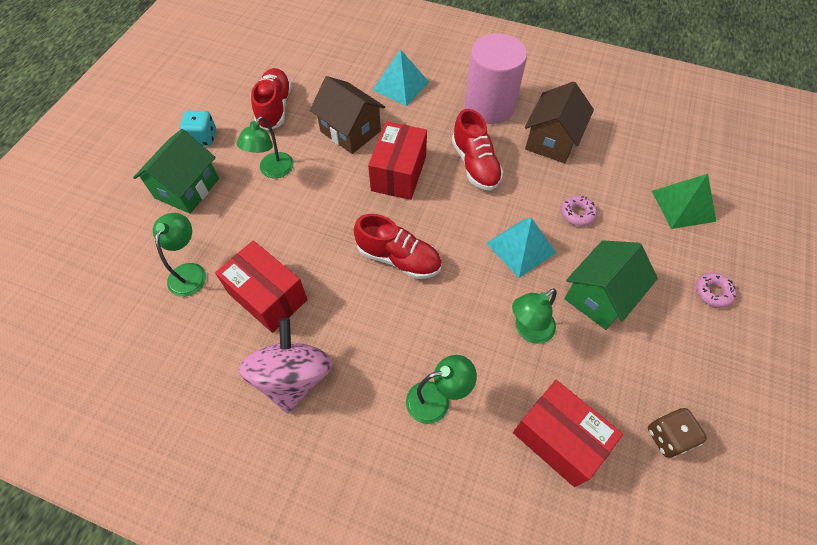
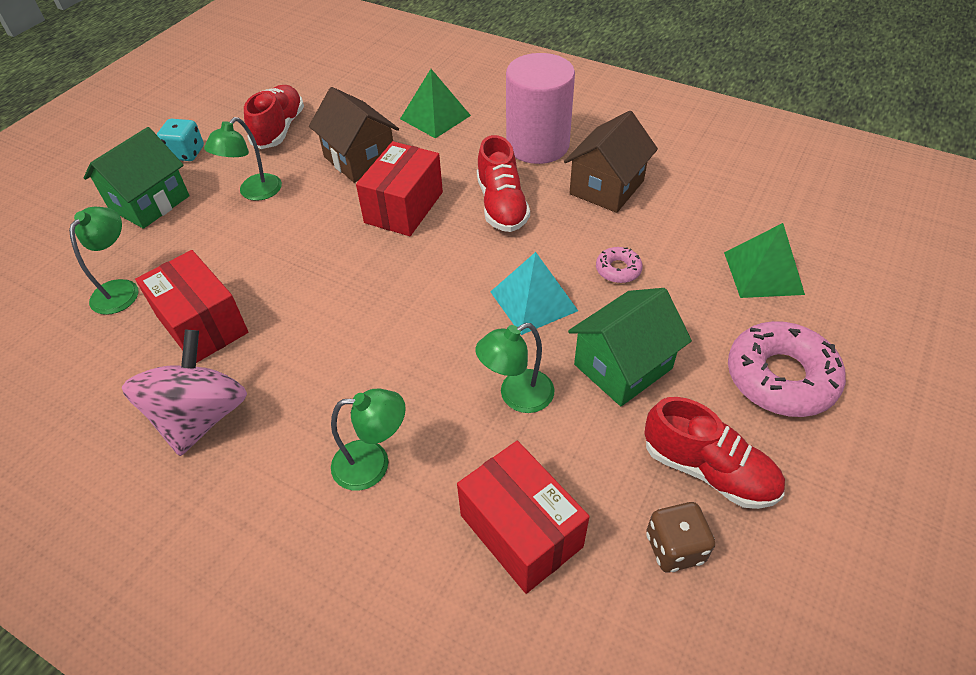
camera: 10 degrees right, 10 degrees down
(398, 258) = (375, 298): red shoe -> red shoe (708, 470)
(400, 85) = (435, 117): turquoise pyramid -> green pyramid
(712, 292) = (780, 377): pink donut -> pink donut, size x2.10

